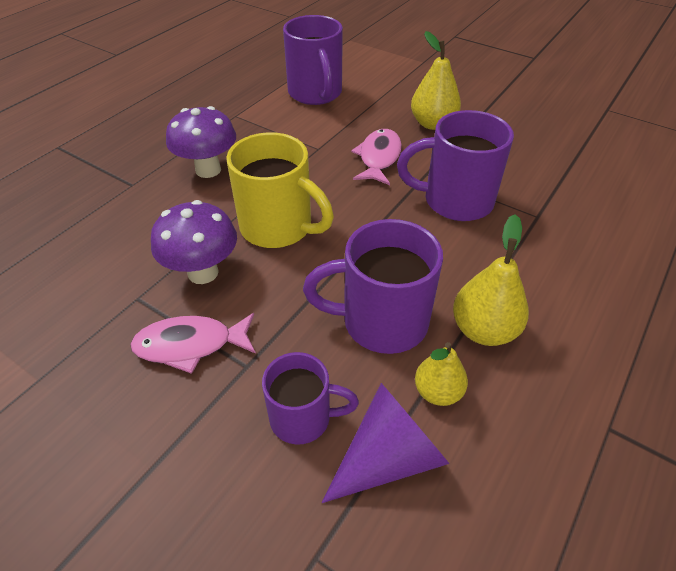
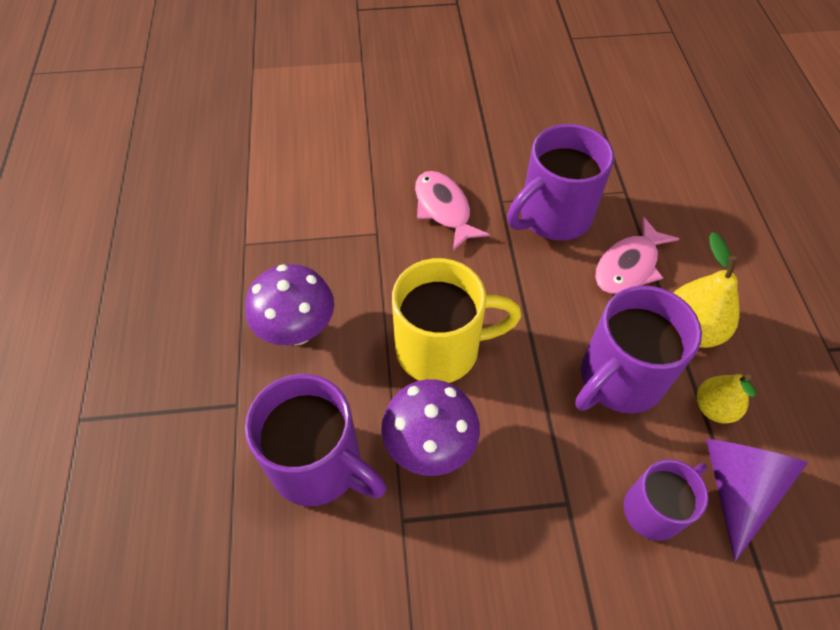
camera: 40 degrees left, 10 degrees up
(190, 345) = (503, 523): pink fish -> pink fish (629, 266)
(315, 94) = (298, 164): purple mug -> purple mug (319, 465)
(432, 123) = (449, 138): yellow pear -> none

